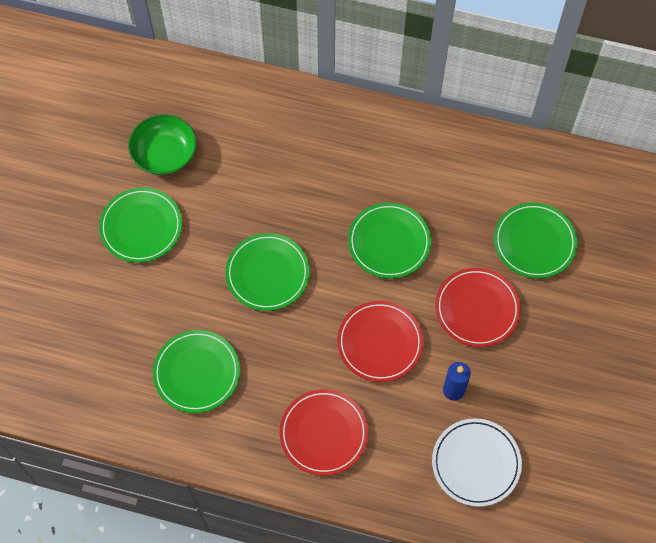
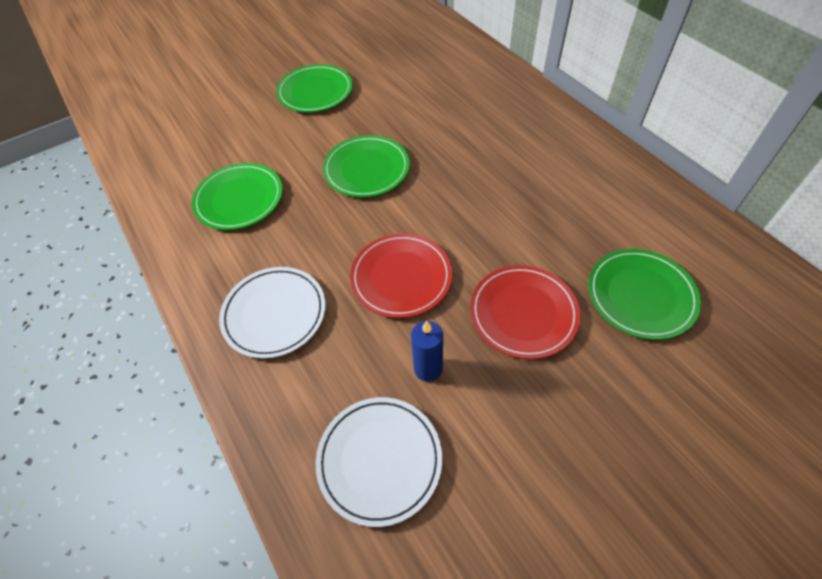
camera: 45 degrees right, 10 degrees down
(165, 154) = (380, 62): green bowl -> none
(323, 433) = (274, 314): red plate -> white plate
(389, 242) = (490, 208): green plate -> none

